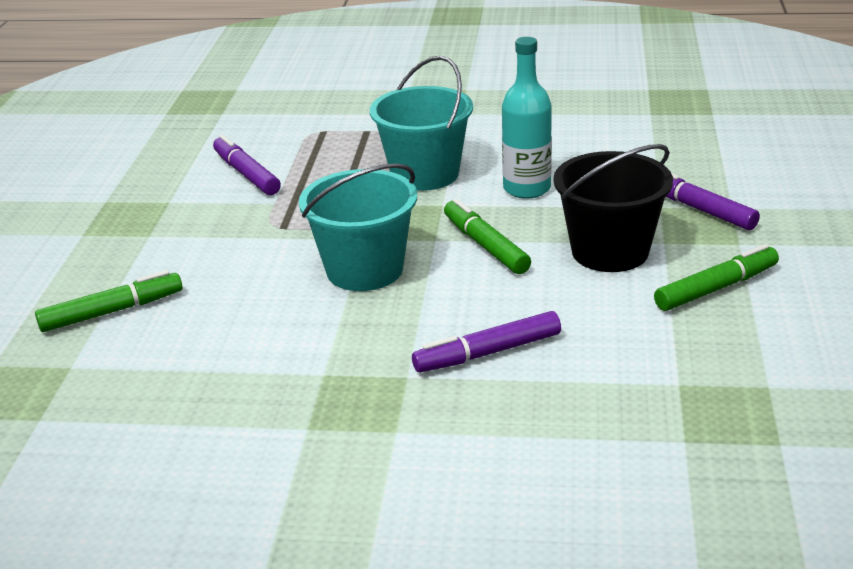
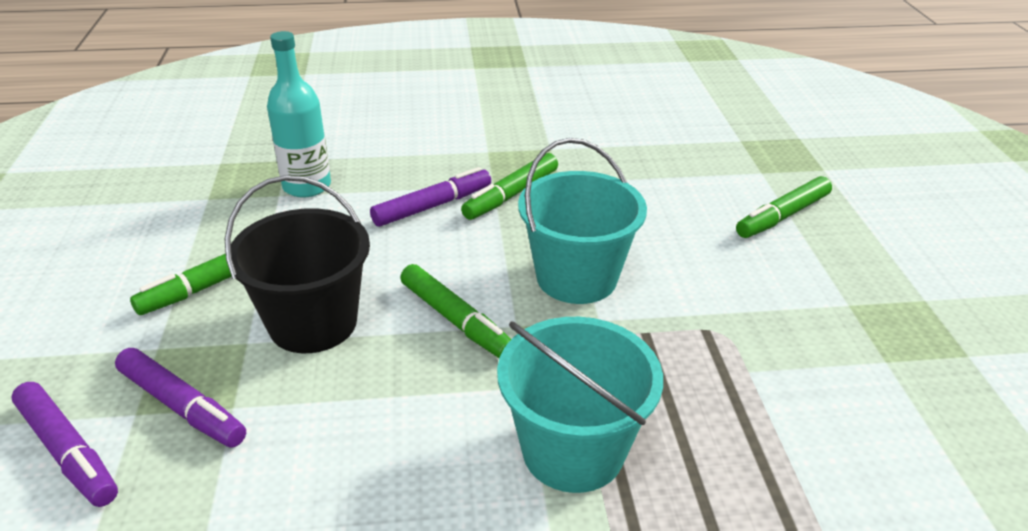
camera: 165 degrees right, 5 degrees up
(246, 174) = (836, 427): purple marker -> purple marker (68, 452)
(391, 360) = (511, 195): none -> green marker
(527, 188) = (416, 429): turquoise bottle -> turquoise bottle (307, 186)

